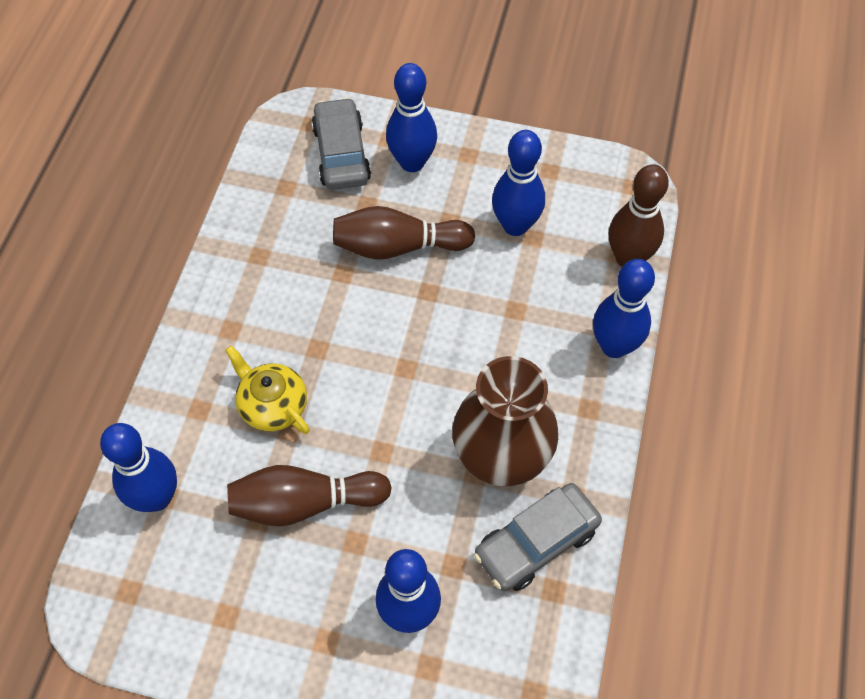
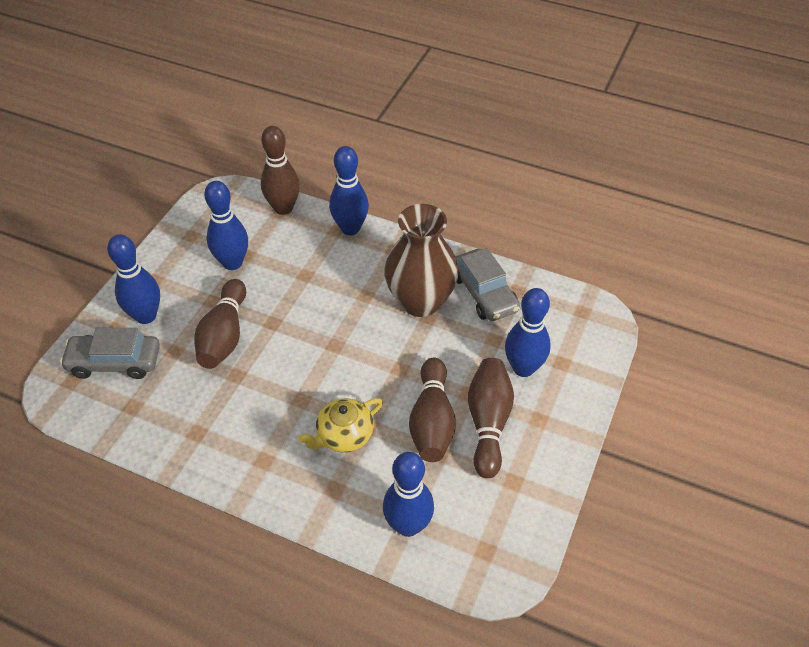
camera: 80 degrees left, 10 degrees down
(311, 574) = (488, 423): none -> brown bowling pin

